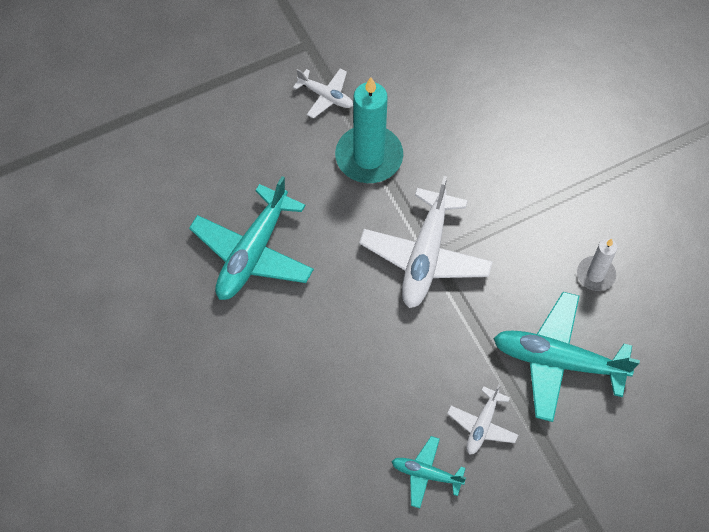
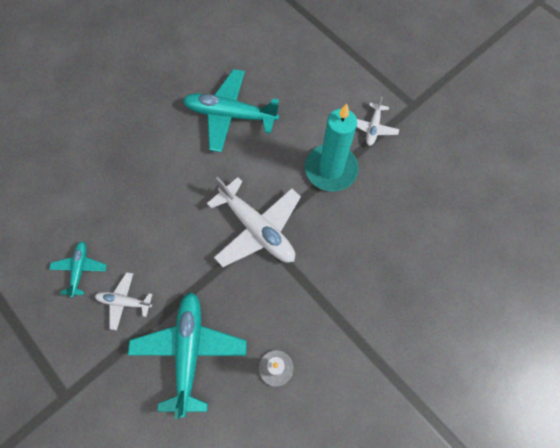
camera: 75 degrees right, 5 degrees up
(425, 256) = (257, 228): white plane -> white plane turned 135 degrees counterclockwise

